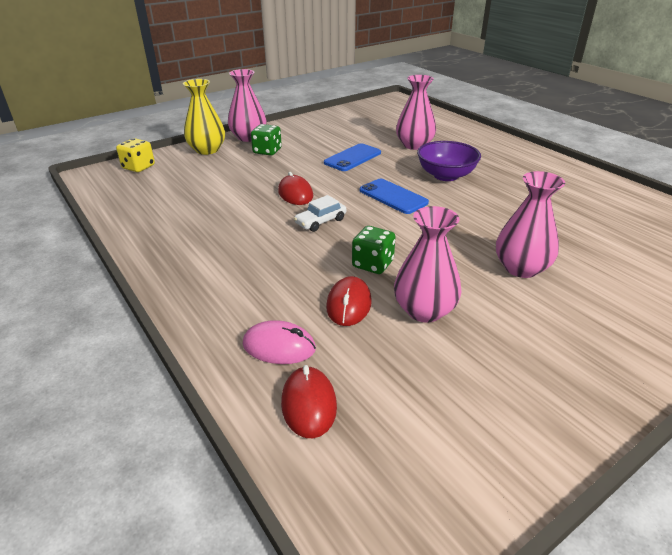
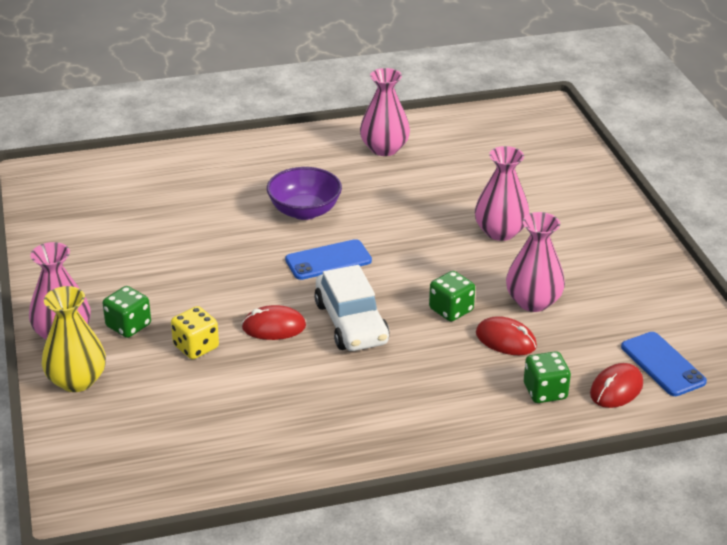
camera: 70 degrees left, 0 degrees up
(138, 167) = (86, 455): yellow dice -> yellow dice (196, 347)
(279, 346) = (545, 391): pink mouse -> green dice
(308, 404) = (616, 389): red mouse -> red mouse turned 60 degrees counterclockwise
(320, 221) = (351, 323): white car -> white car, size x1.81
(352, 158) = (207, 261): blue phone -> blue phone (662, 364)
(414, 145) = (208, 206): pink vase -> pink vase (384, 148)

